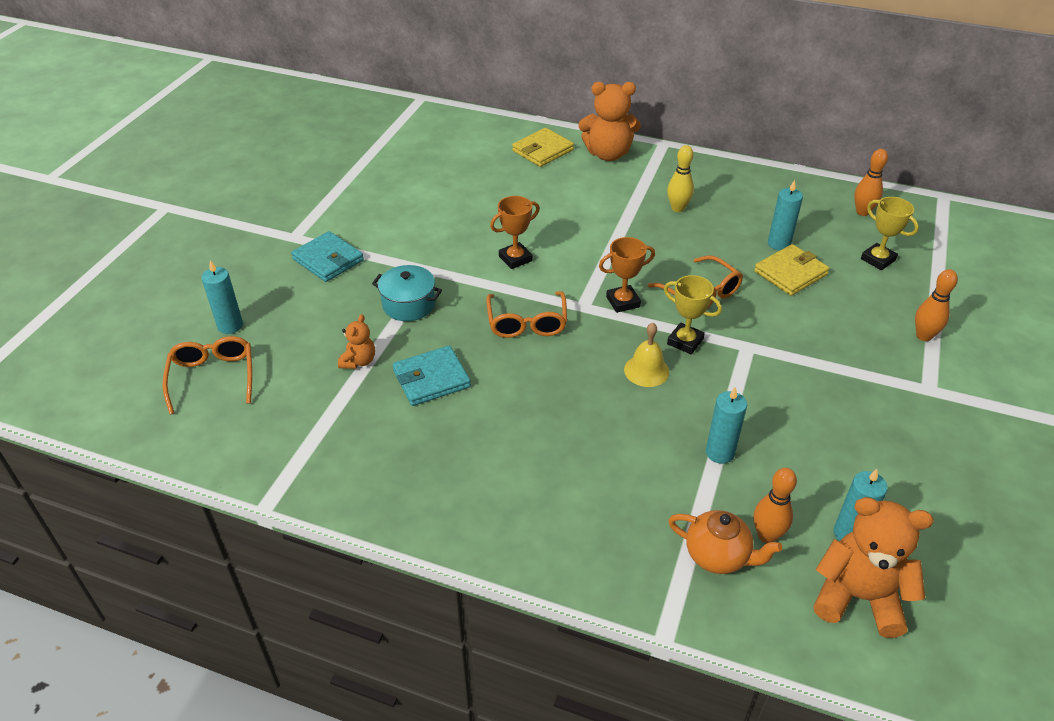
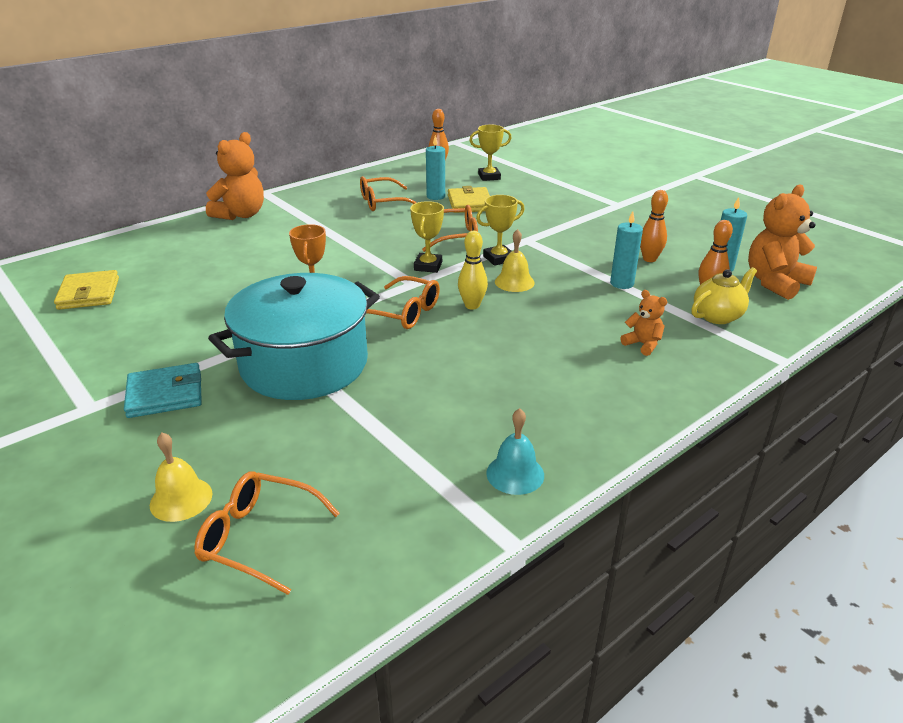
camera: 60 degrees left, 10 degrees down
(230, 326) = (181, 499): turquoise candle -> yellow bell
(344, 480) = (515, 474): none -> turquoise bell
(359, 361) = (352, 418): orange teddy bear -> orange teddy bear (643, 344)
(409, 304) = (304, 364): turquoise pot -> turquoise pot, size x2.10
(431, 379) = (423, 381): turquoise wallet -> none
(542, 150) = (188, 237): yellow wallet -> yellow wallet (89, 293)
(623, 302) = (428, 266): orange trophy -> yellow trophy
(677, 208) = (349, 213): yellow bowling pin -> yellow bowling pin (472, 305)
(718, 556) = (718, 316): orange teapot -> yellow teapot
(724, 217) = (382, 202): none -> orange glasses
(924, 336) = (571, 190): orange bowling pin -> orange bowling pin (649, 259)

